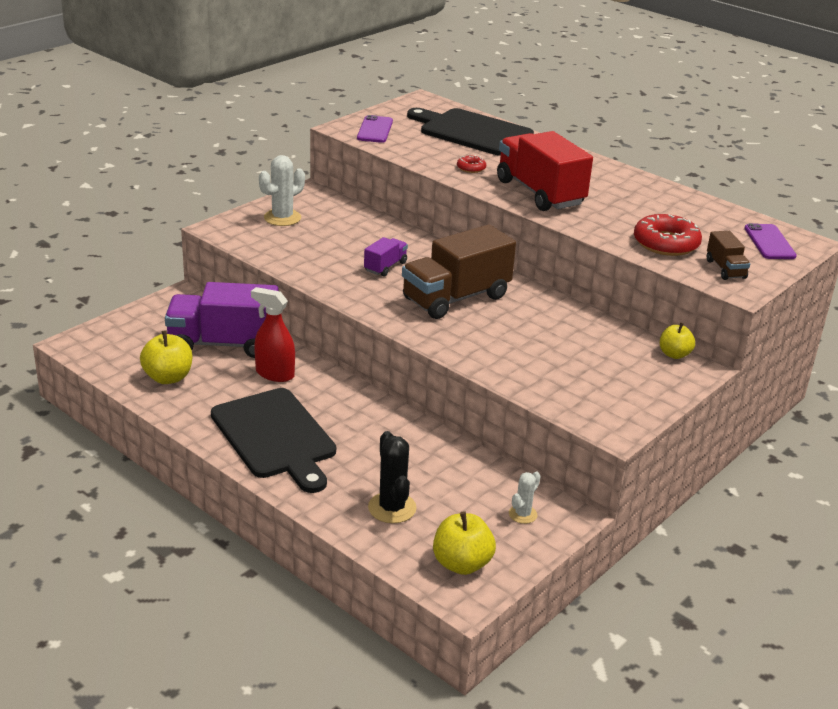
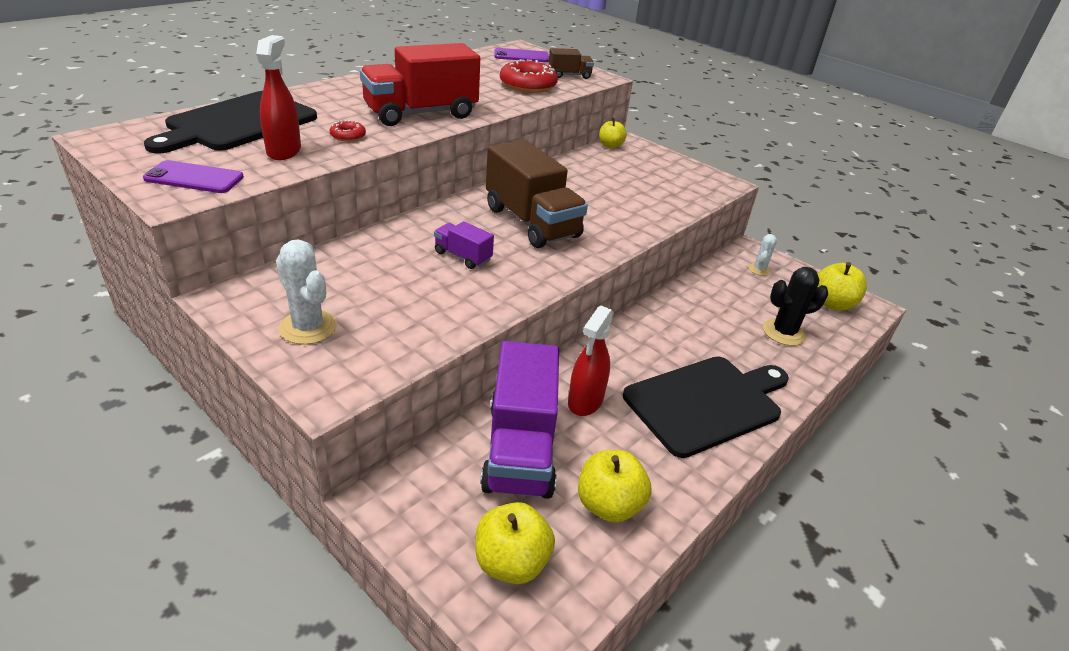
camera: 90 degrees left, 5 degrees up
(128, 339) = (511, 562): none -> yellow apple
(430, 150) = (284, 151): none -> red spray bottle
(522, 514) = (759, 269): white cactus -> white cactus turned 75 degrees clockwise

